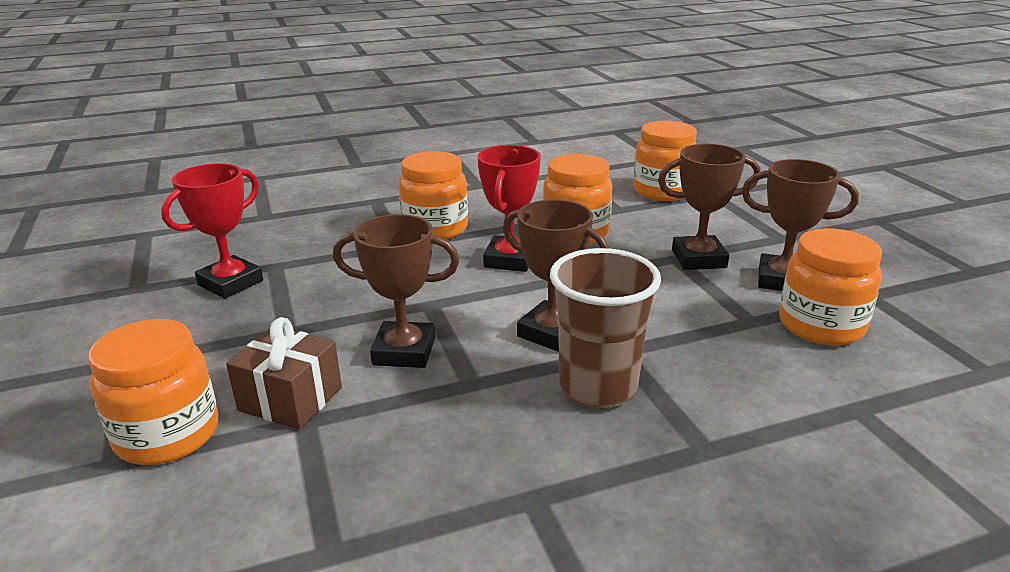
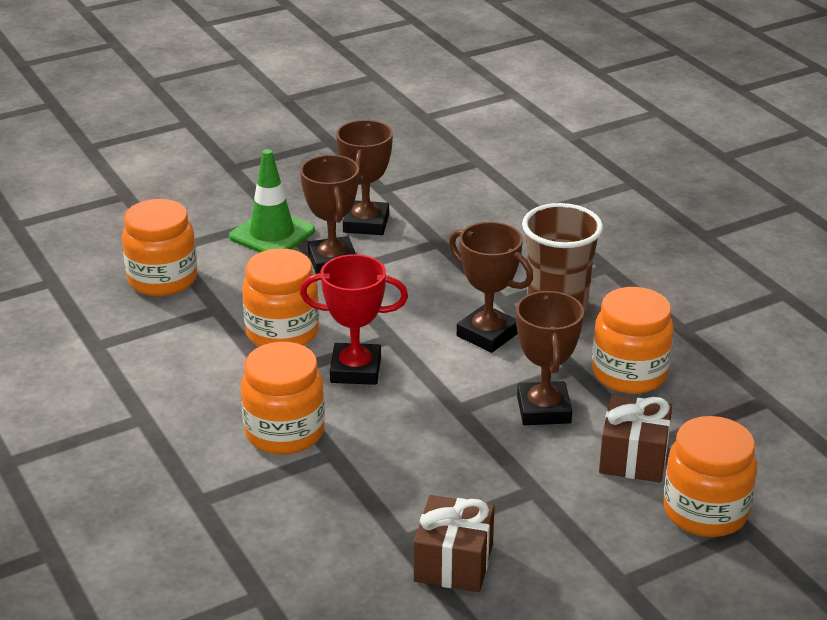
camera: 100 degrees left, 5 degrees up
(230, 283) = (453, 563): red trophy -> brown gift
(552, 332) = (487, 334): brown trophy -> brown trophy turned 75 degrees counterclockwise
(747, 233) = (272, 234): none -> green traffic cone
(821, 325) = (437, 213): orange jar -> orange jar (629, 373)

